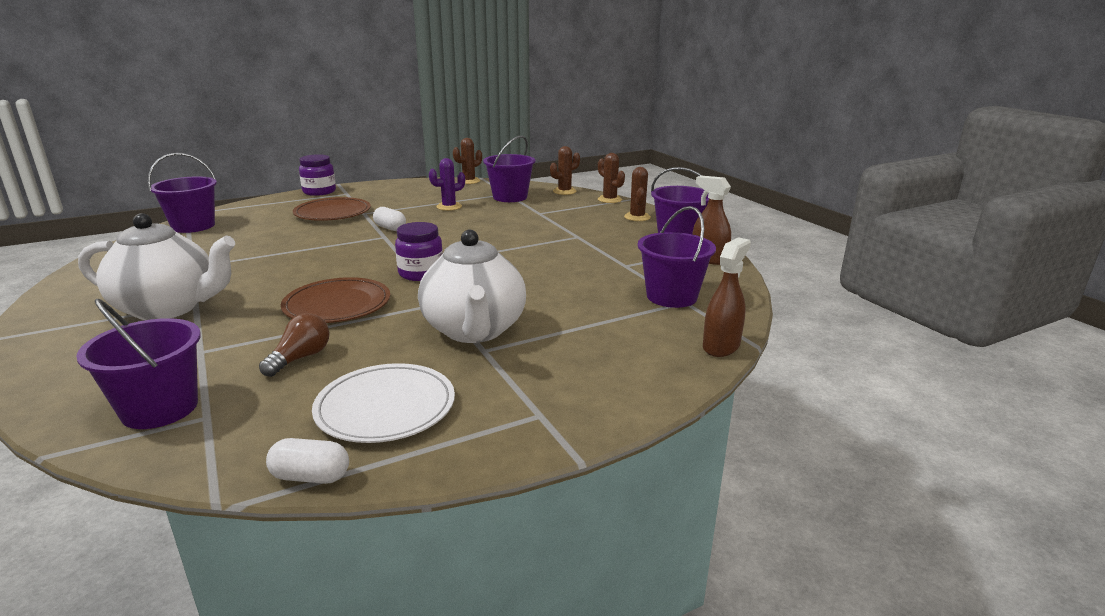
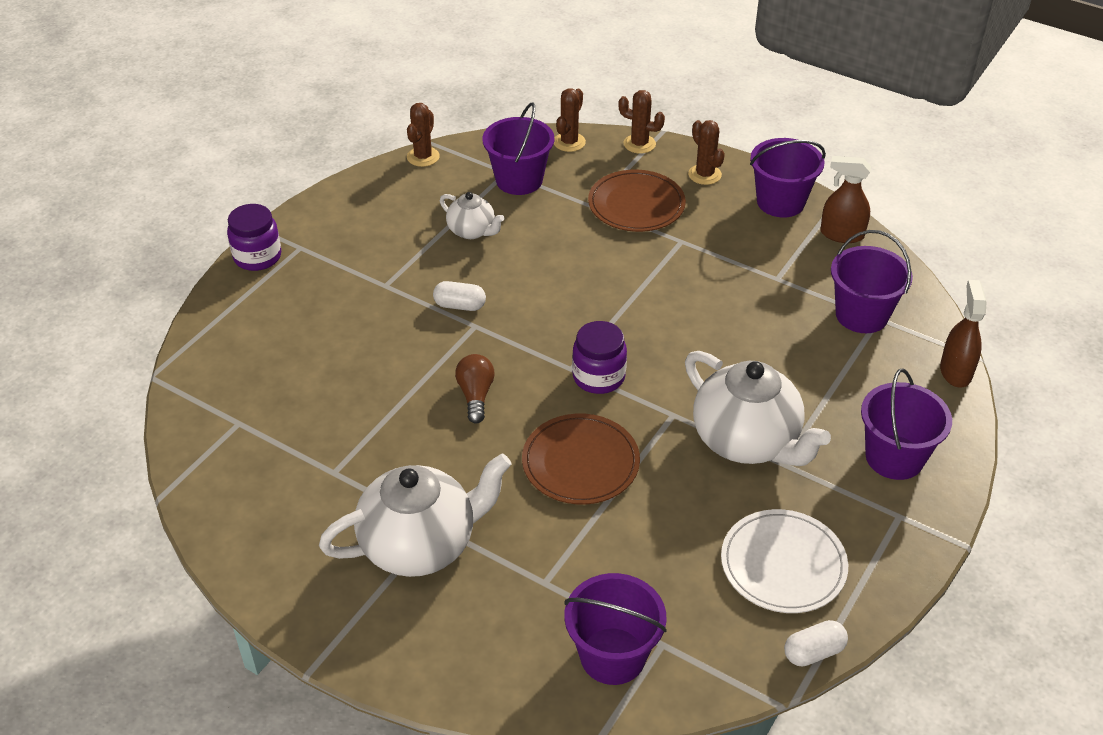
camera: 30 degrees left, 20 degrees up
(193, 226) = (208, 399): purple bucket -> purple bucket (894, 457)
(300, 358) = (645, 546): brown light bulb -> brown light bulb (475, 395)
(332, 213) = (346, 300): brown plate -> brown plate (636, 205)
(449, 207) = (472, 231): purple cactus -> white teapot

